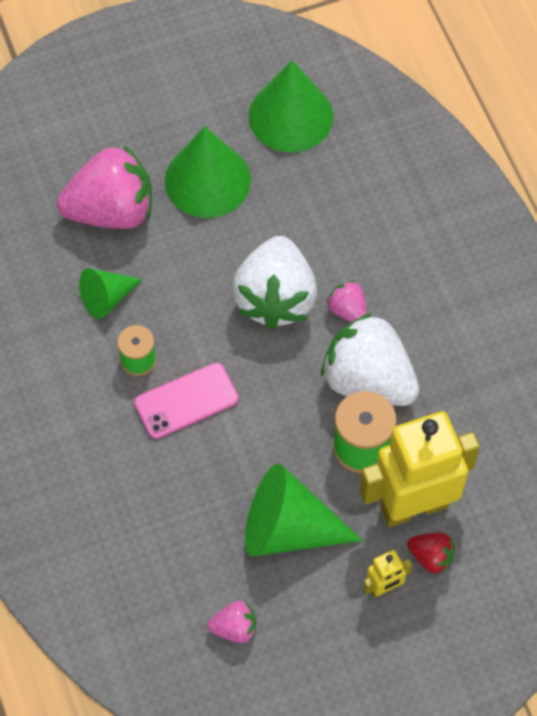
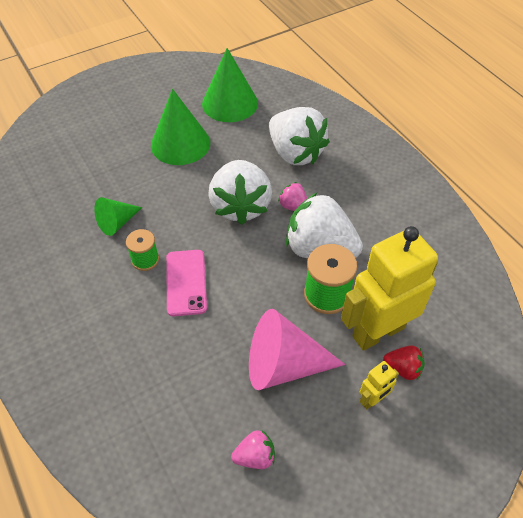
camera: 10 degrees left, 10 degrees down
(112, 211) = (115, 169): pink strawberry -> none
(186, 401) = (186, 282): pink phone -> pink phone turned 60 degrees counterclockwise
(289, 528) = (284, 365): green cone -> pink cone
(369, 222) = (295, 153): none -> white strawberry

